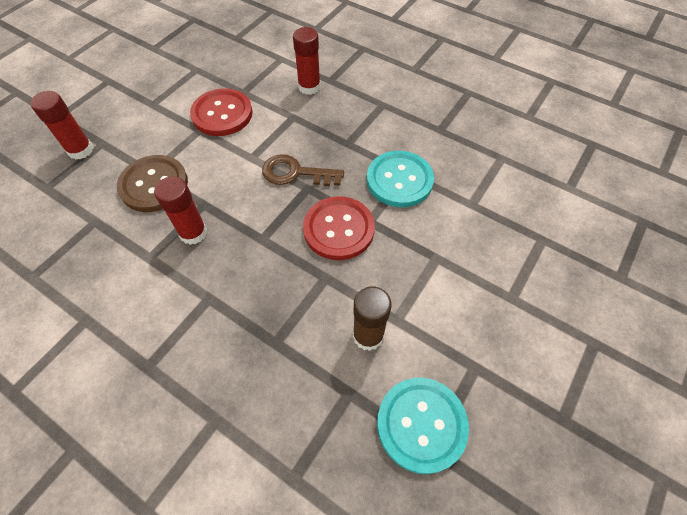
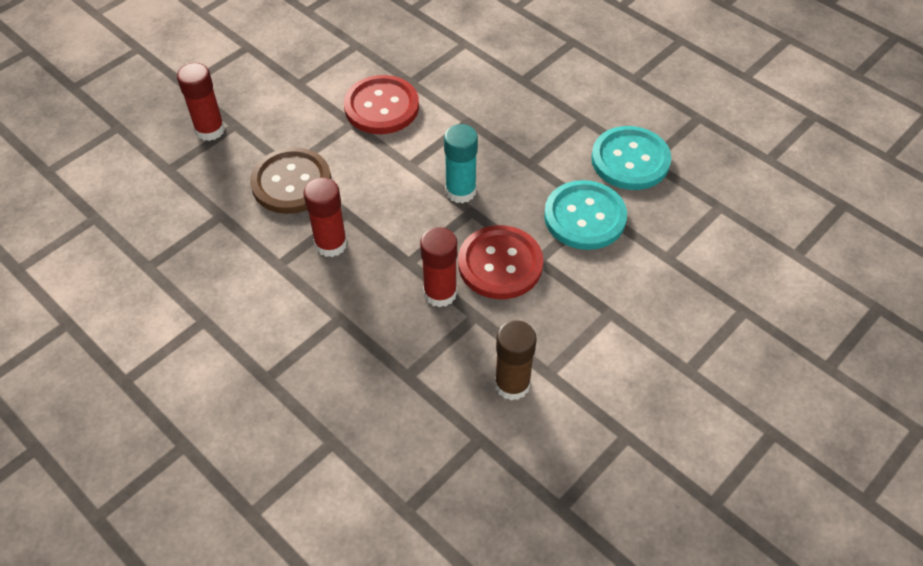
camera: 10 degrees right, 5 degrees down
(296, 173) = (460, 191): brown key -> turquoise glue stick
(309, 87) = (494, 85): red glue stick -> red glue stick (440, 293)
(421, 424) = (553, 482): turquoise button -> turquoise button (630, 160)

